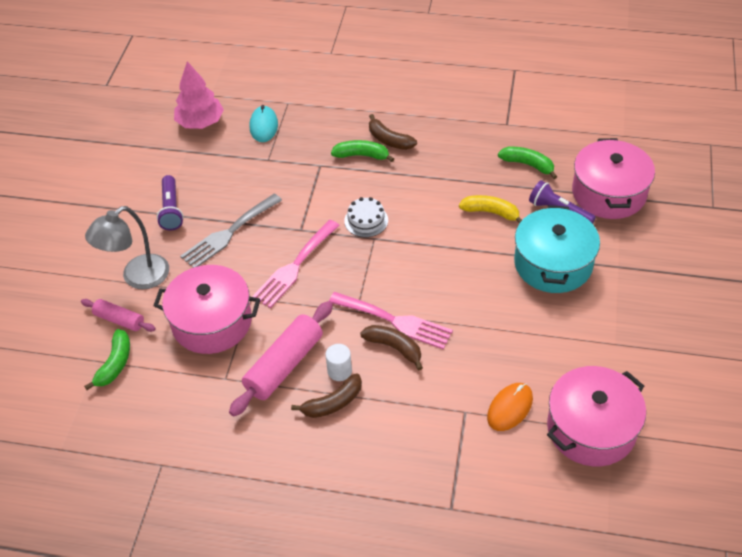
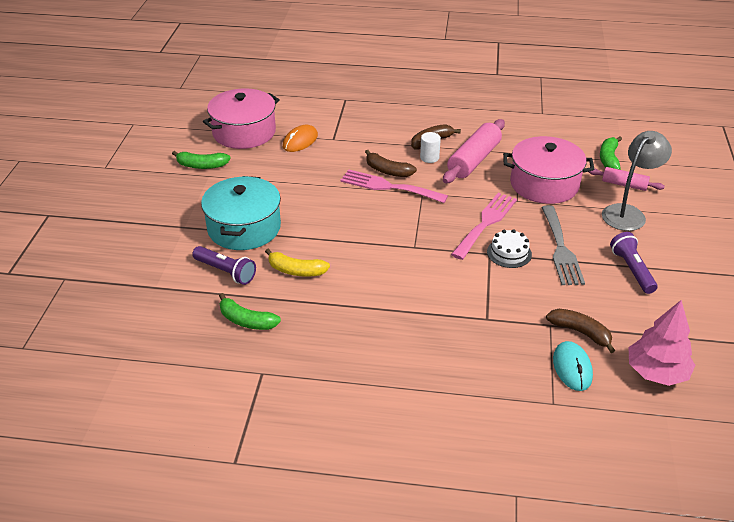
camera: 175 degrees right, 10 degrees down
(228, 233) = (561, 249): grey fork -> grey fork turned 135 degrees clockwise
(362, 155) = (440, 330): green banana -> green banana (201, 165)
(366, 220) = (424, 262): white cake -> white cake (509, 253)
(389, 140) = (409, 350): brown banana -> brown banana (580, 332)
(609, 193) = (166, 291): pink pot -> none

